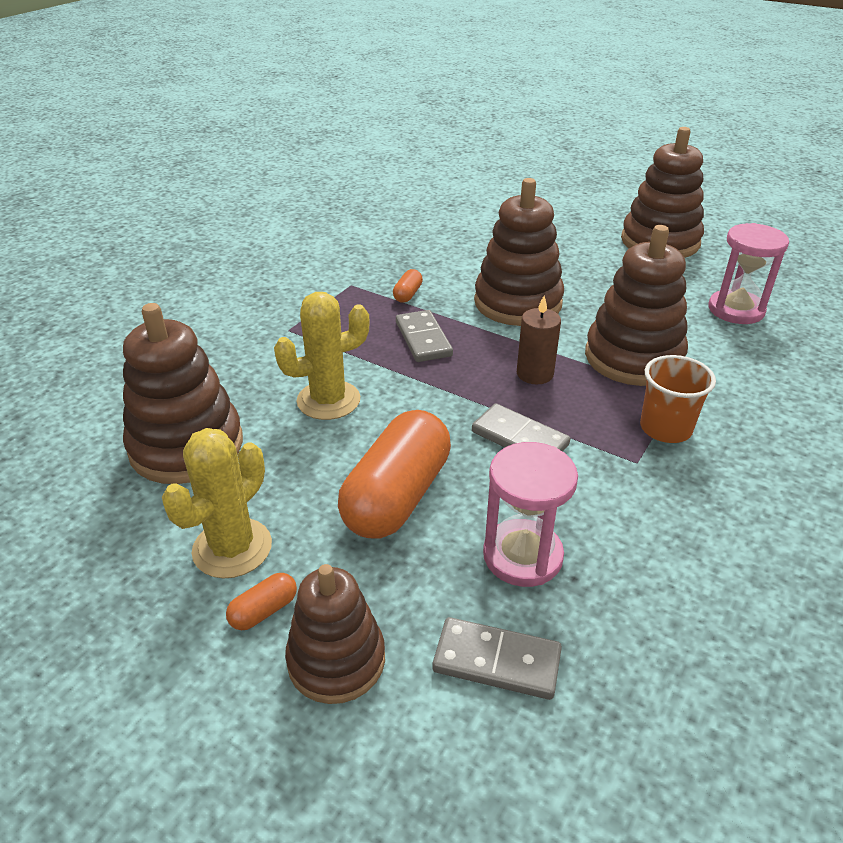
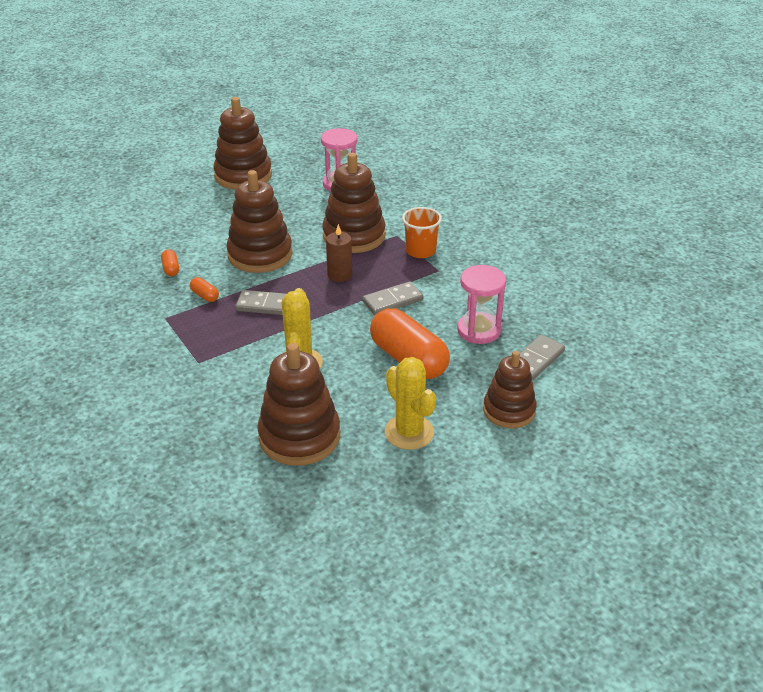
camera: 65 degrees left, 0 degrees up
(264, 611) = (463, 429): orange capsule -> orange capsule (171, 269)

